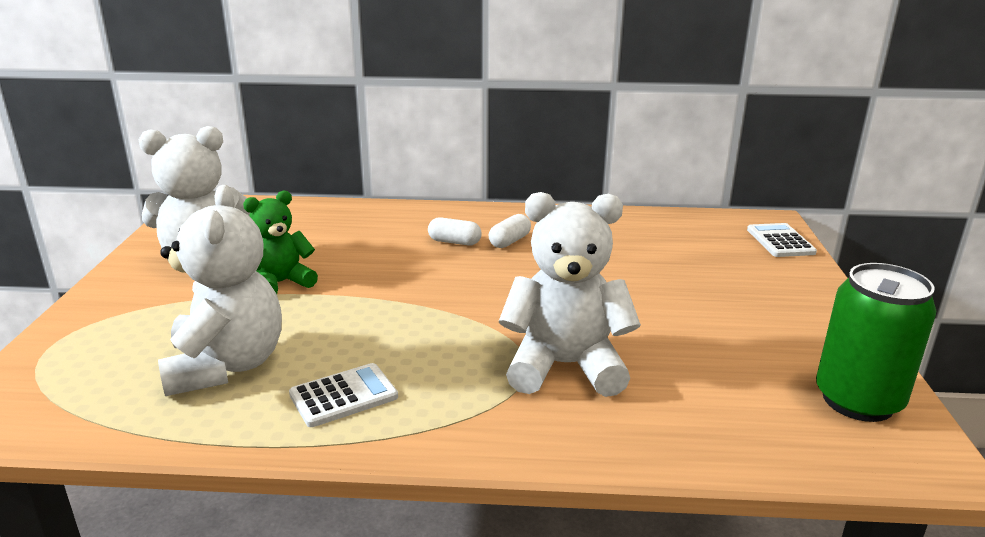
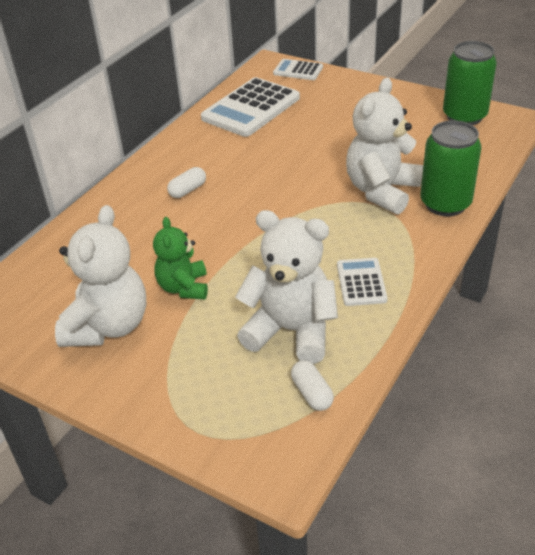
camera: 60 degrees left, 15 degrees up
(509, 241) = (208, 166): white capsule -> white capsule (311, 393)
(584, 432) = (445, 204): none -> green can
(653, 235) = (251, 108): none -> white calculator

